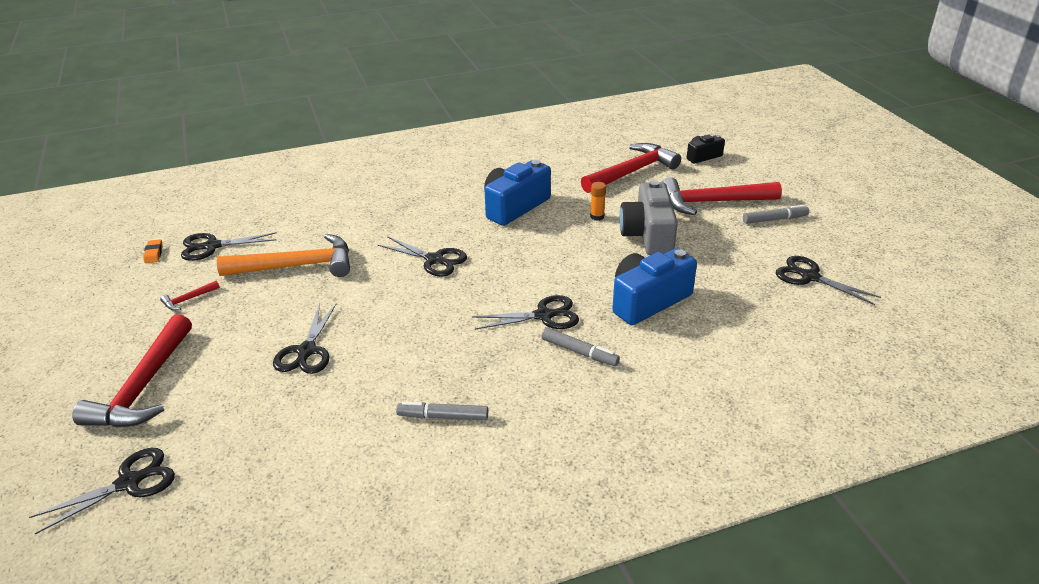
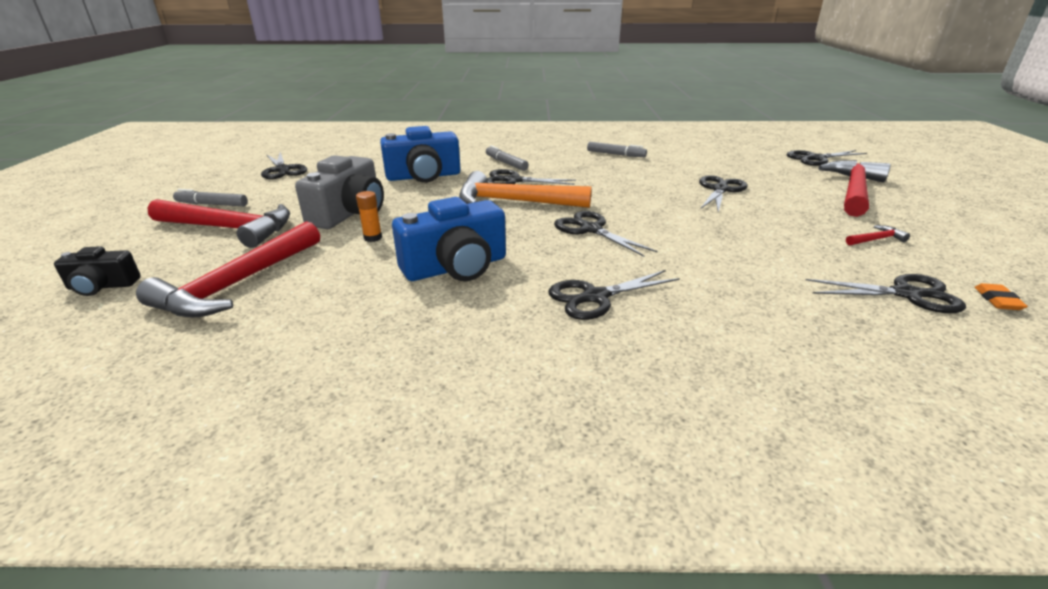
camera: 160 degrees left, 5 degrees down
(297, 266) = (759, 250): orange hammer -> orange hammer (514, 201)
(415, 205) = (595, 297): none -> black scissors
(632, 172) = (238, 283): red hammer -> red hammer turned 45 degrees counterclockwise

